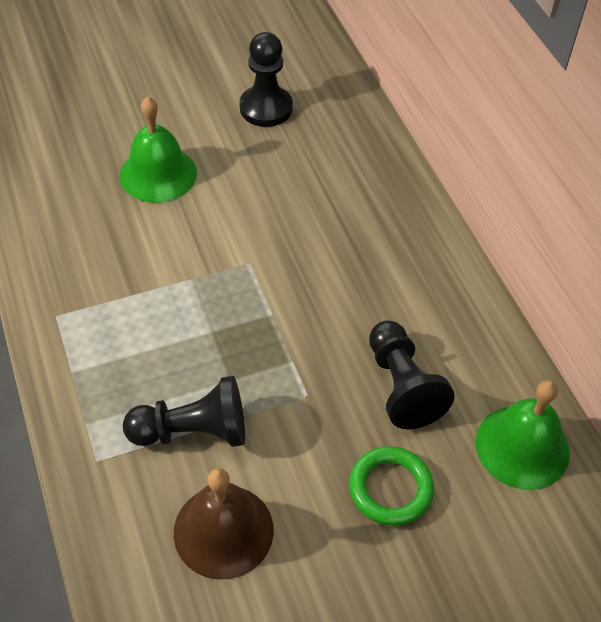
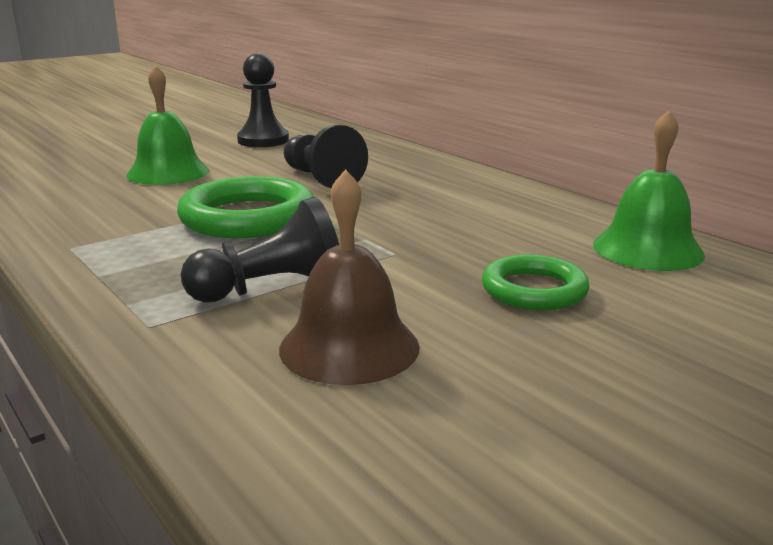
camera: 15 degrees left, 30 degrees down
(206, 295) = (248, 217): none -> green ring
(402, 386) = (493, 236): black pawn -> black pawn (321, 179)

